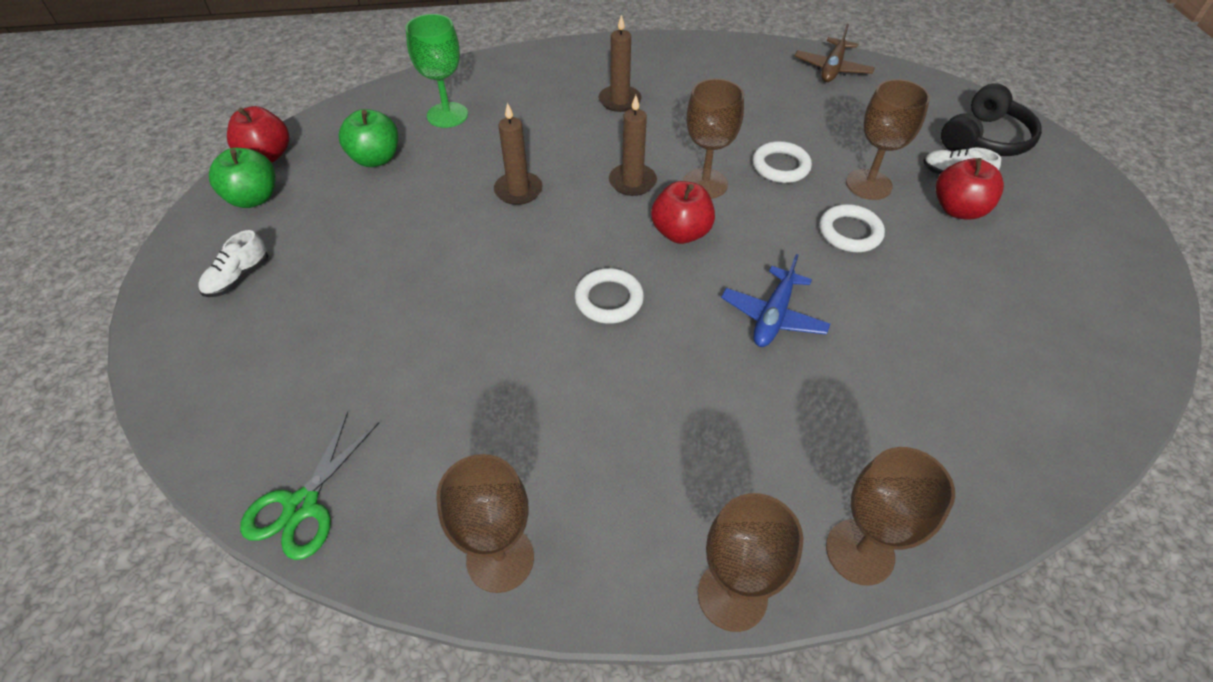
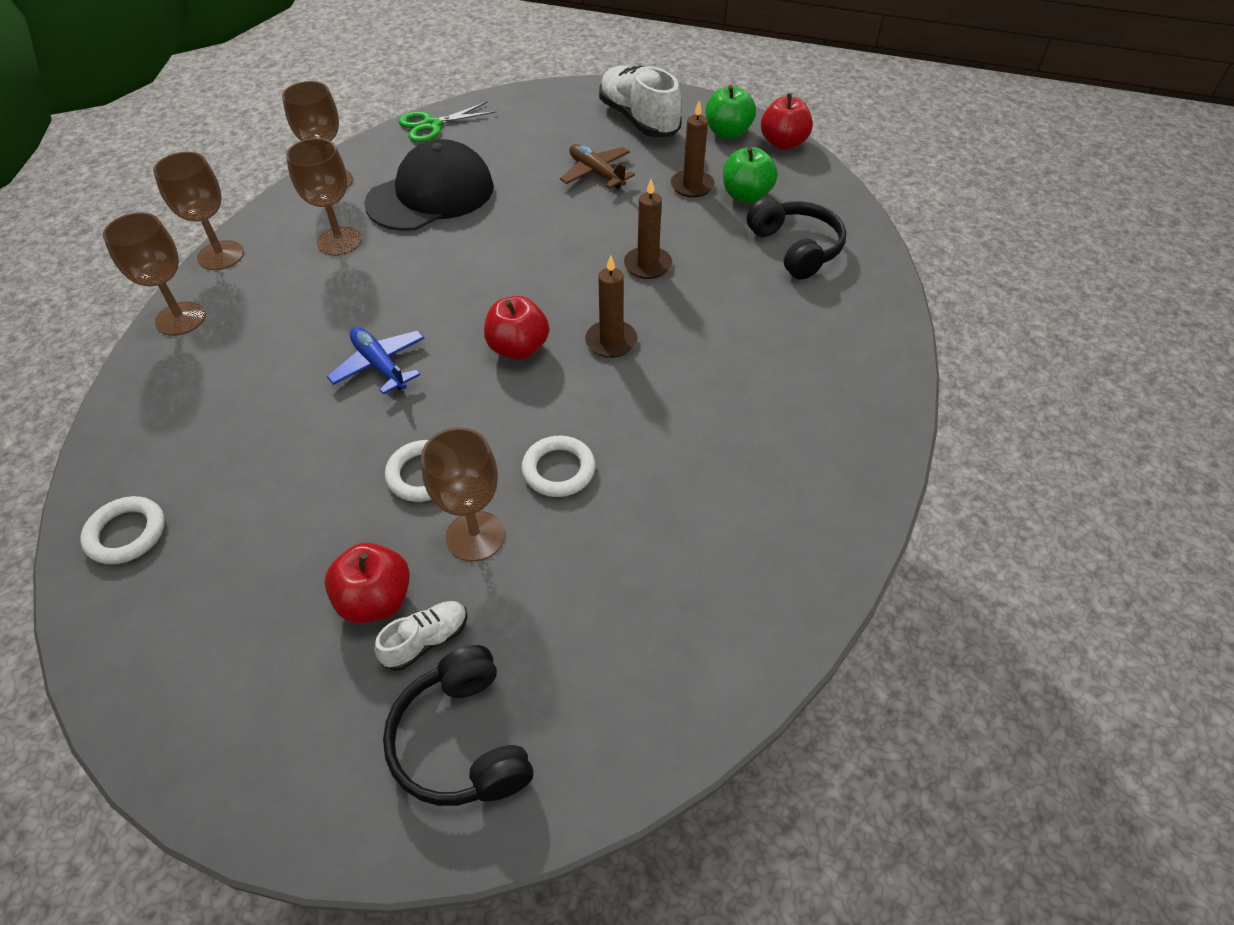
camera: 115 degrees right, 0 degrees up
(238, 277) = (638, 120): white shoe -> white shoe, size x2.05
(301, 506) = (432, 125): green scissors -> green scissors turned 75 degrees counterclockwise
(447, 115) = (795, 248): green goblet -> black headphones
(481, 415) = (431, 195): none -> black cap
(609, 299) = (478, 279): white ring -> white ring (126, 533)
(619, 101) = (759, 380): brown candle -> brown candle (692, 186)
(705, 184) = (573, 393): brown goblet -> brown goblet (339, 241)
(832, 68) = (730, 648): brown plane -> brown plane (596, 173)

